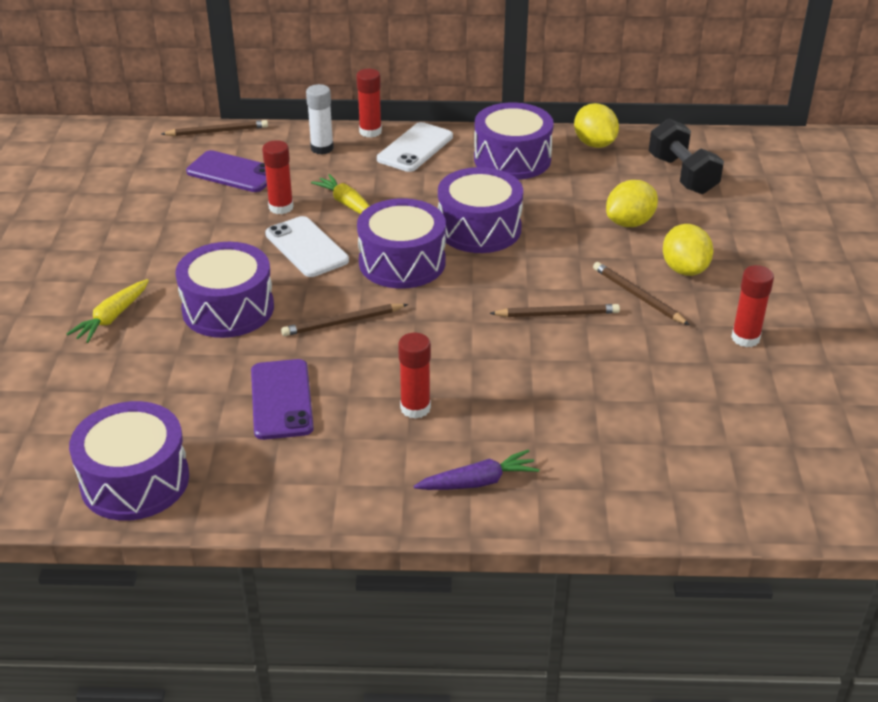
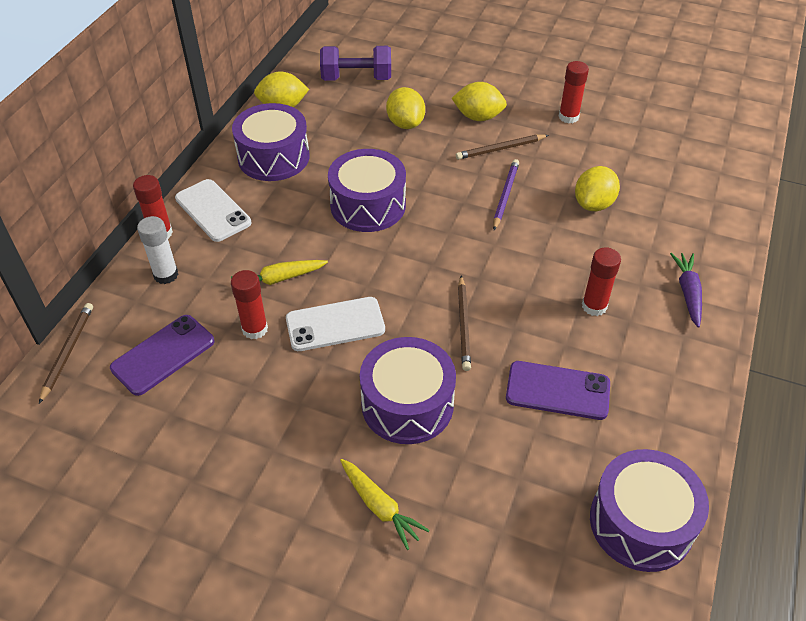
camera: 70 degrees left, 10 degrees up
(402, 262) = (392, 265): purple drum -> none
(557, 314) = (505, 196): brown pencil -> purple pencil
(588, 383) = (593, 204): none -> yellow lemon
(682, 175) = (356, 78): black dumbbell -> purple dumbbell

